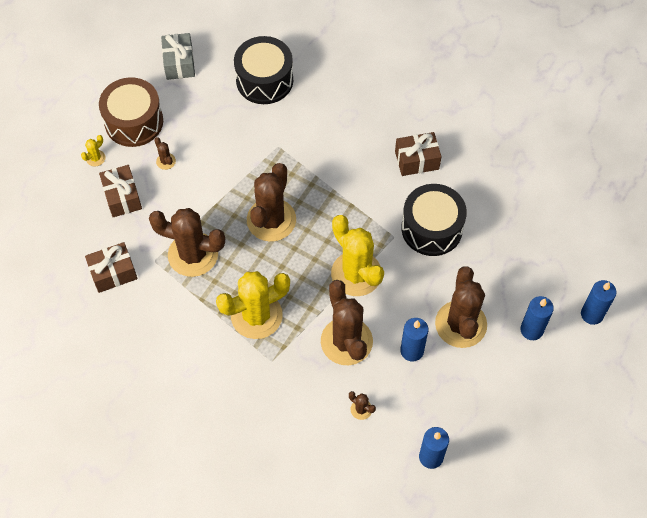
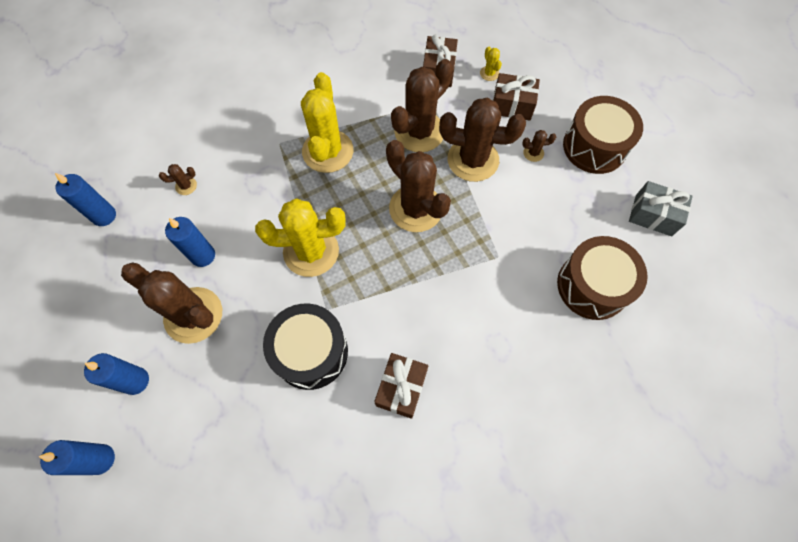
camera: 120 degrees right, 5 degrees up
(95, 158) = (566, 102): yellow cactus -> yellow cactus (489, 73)
(264, 80) = (592, 286): black drum -> brown drum
(346, 341) = (253, 207): brown cactus -> brown cactus (473, 160)

